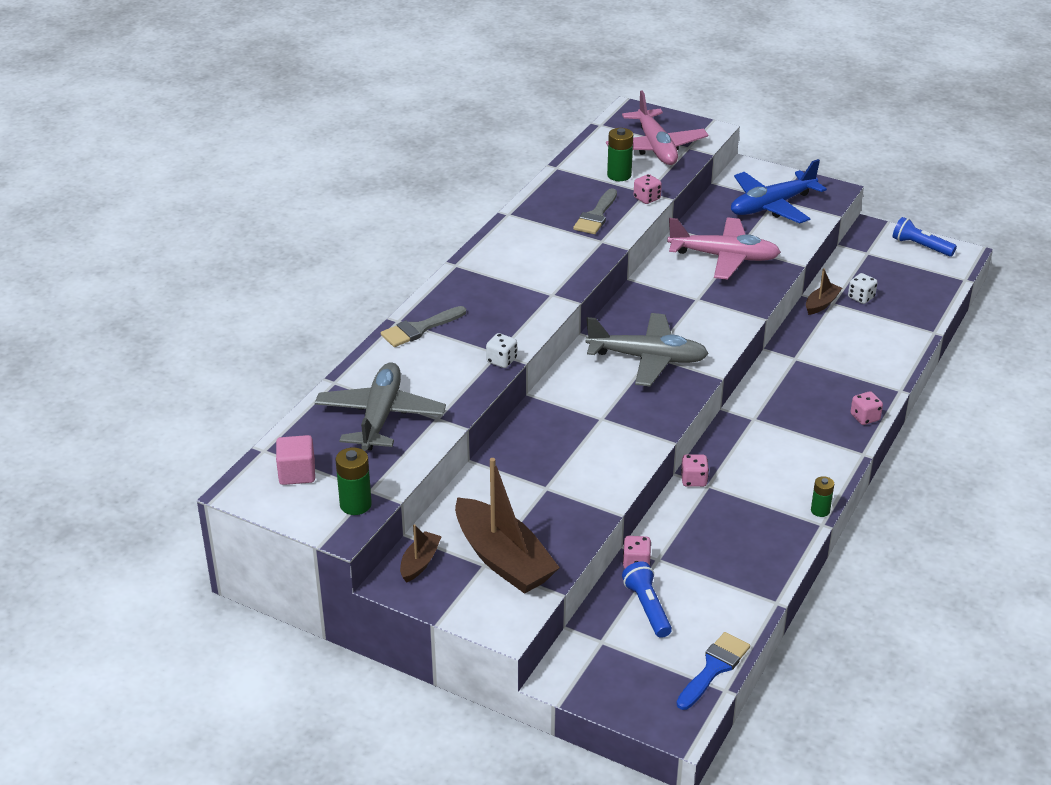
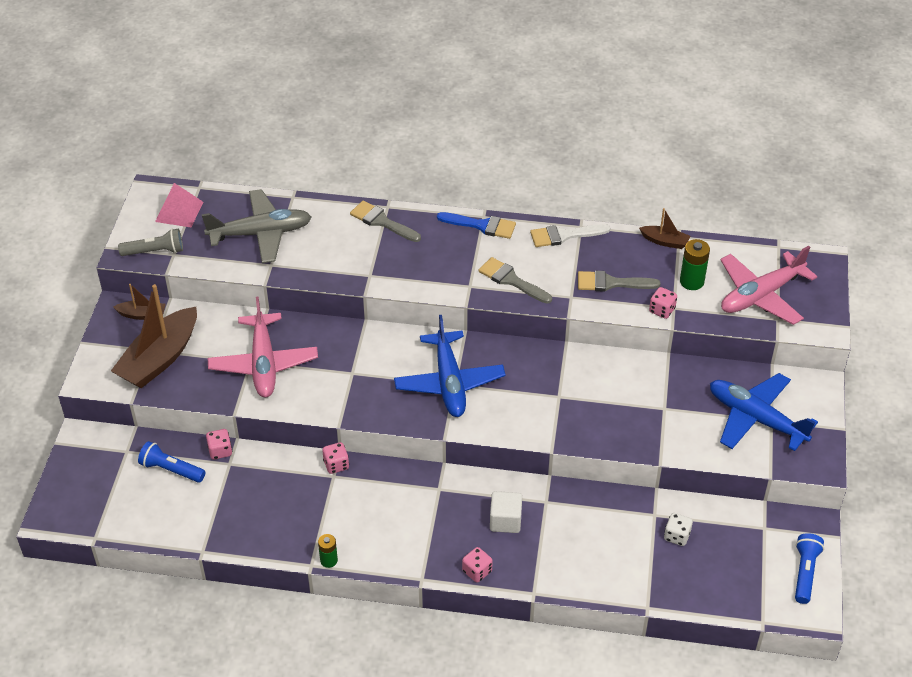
camera: 70 degrees right, 10 degrees up
(297, 473) = (179, 211): pink cube -> pink pyramid
(355, 505) = (155, 251): green battery -> grey flashlight
(501, 360) = (360, 280): white dice -> none
(515, 225) = (564, 236): none -> white brush
(559, 268) = (511, 280): none -> grey brush
(647, 358) = (449, 382): grey plane -> blue plane
(647, 607) = (171, 470): blue flashlight -> blue flashlight turned 120 degrees counterclockwise
(714, 668) = (116, 526): blue brush -> blue brush (482, 225)
(724, 257) = (639, 401): pink plane -> pink plane (263, 364)
(809, 387) = (505, 521): none -> white cube
(821, 304) = (647, 506): brown boat -> brown boat (664, 241)

